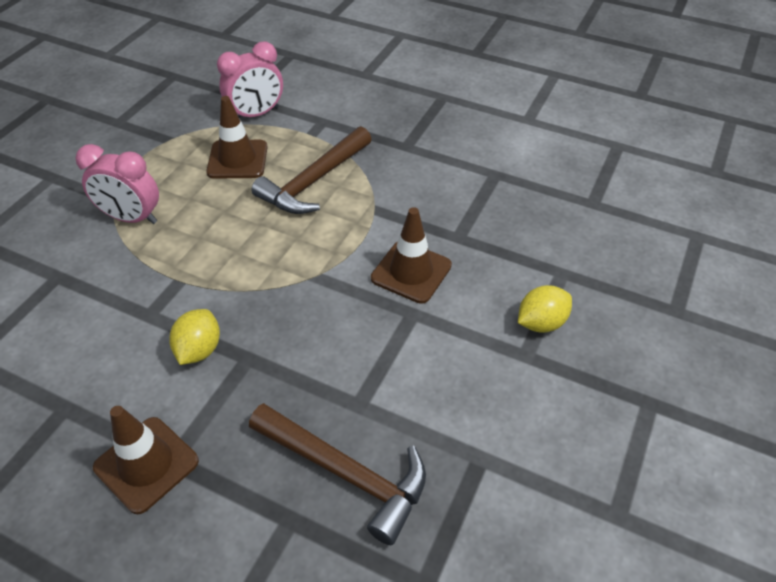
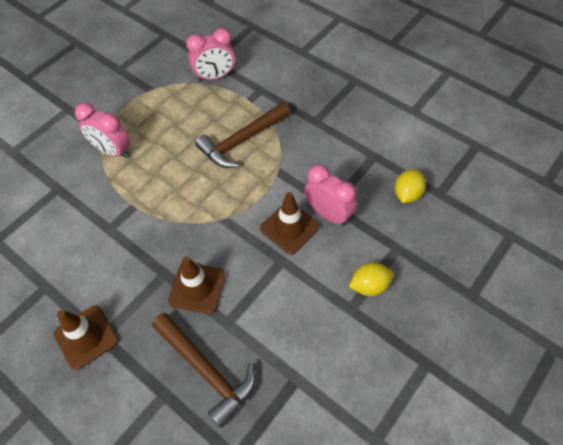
camera: 15 degrees right, 10 degrees up
(199, 350) = (135, 261): yellow lemon -> yellow lemon (407, 194)
(237, 159) = (193, 114): brown traffic cone -> brown traffic cone (197, 288)
(458, 247) = (328, 214): none -> pink clock

